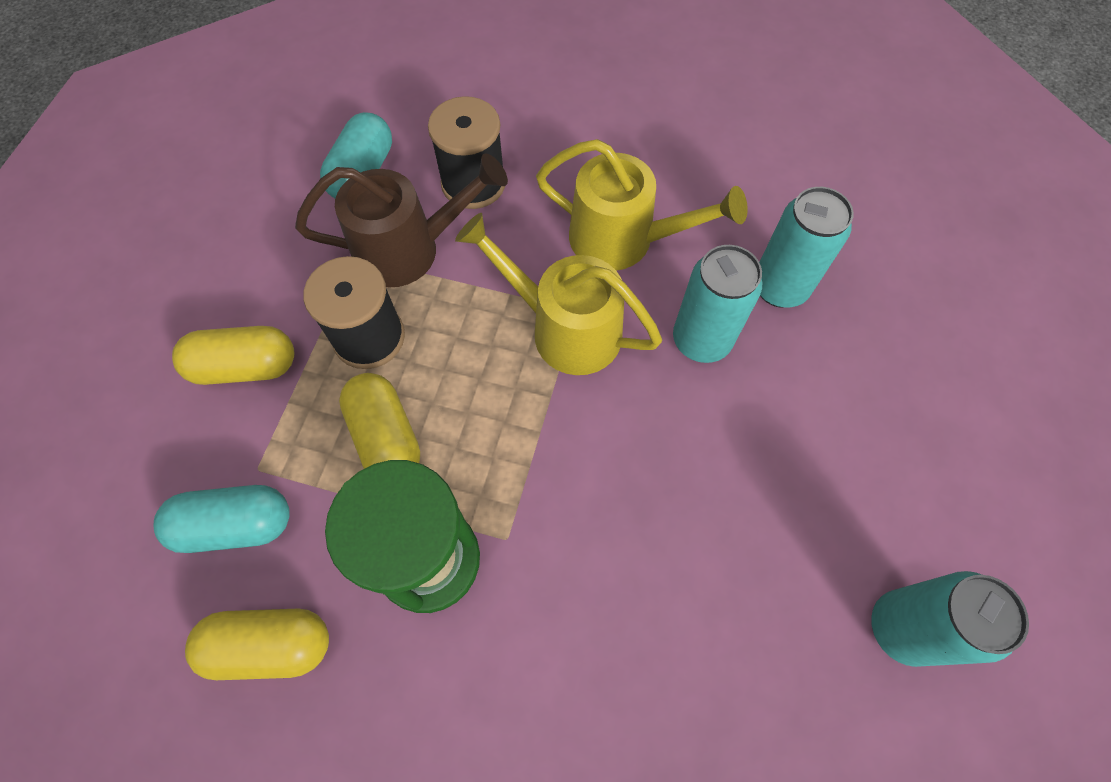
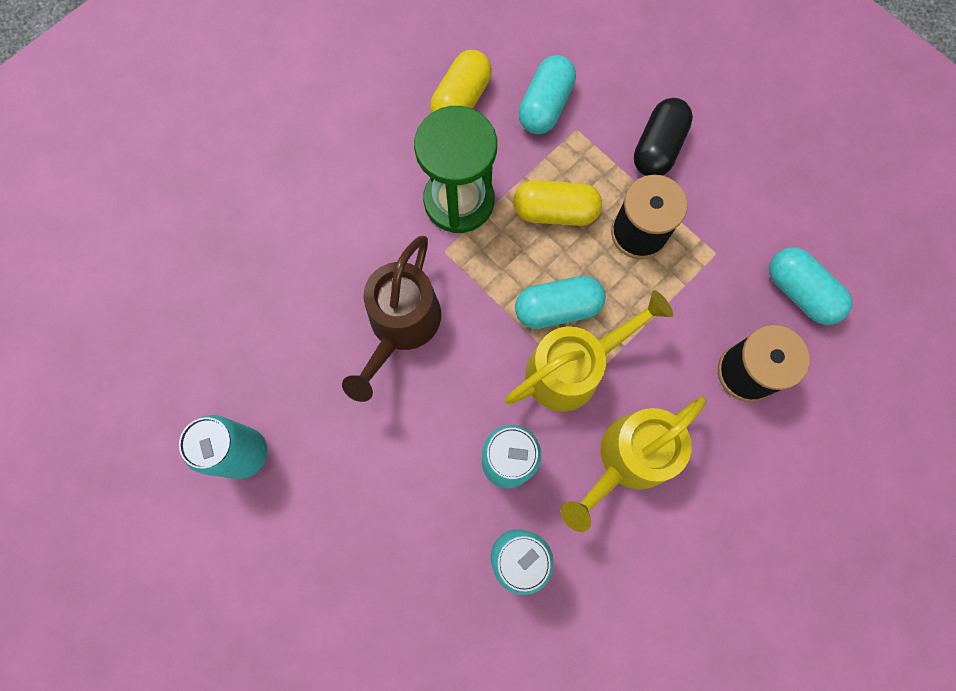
camera: 120 degrees right, 10 degrees up
(245, 366) = (658, 148): yellow capsule -> black capsule
(410, 249) = (703, 294): brown watering can -> brown watering can (400, 327)
(506, 375) = (557, 308): none -> turquoise capsule

